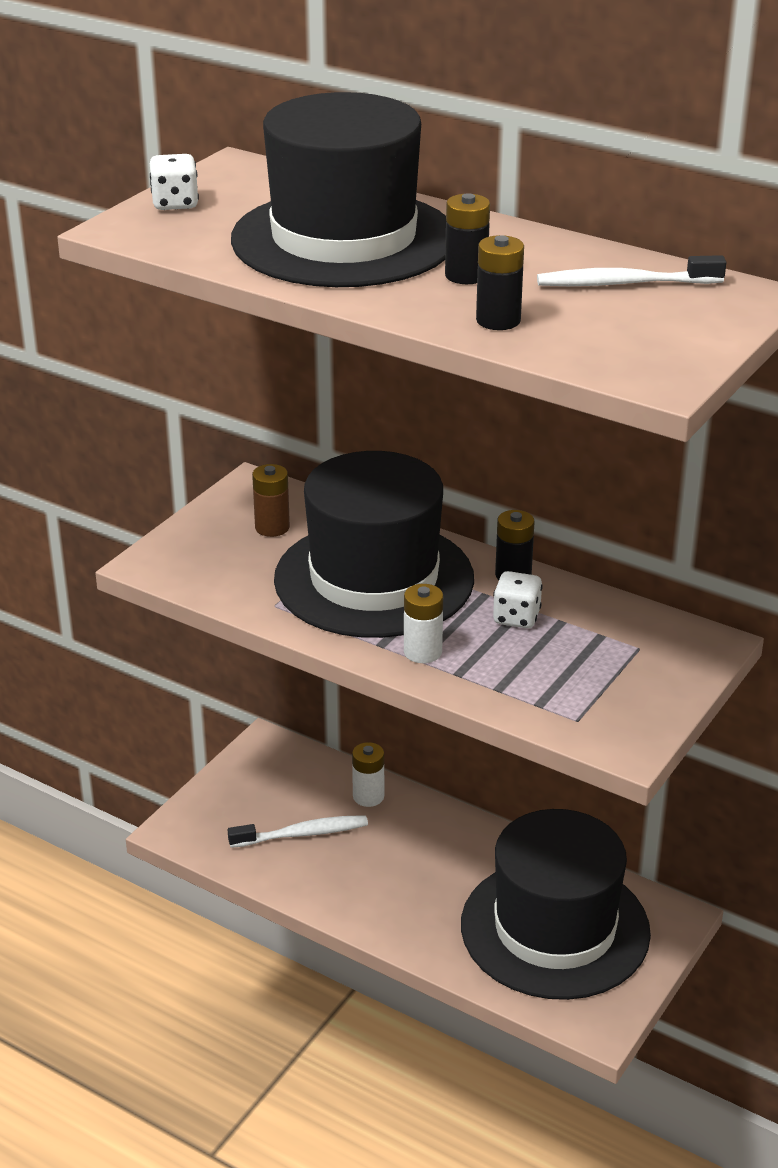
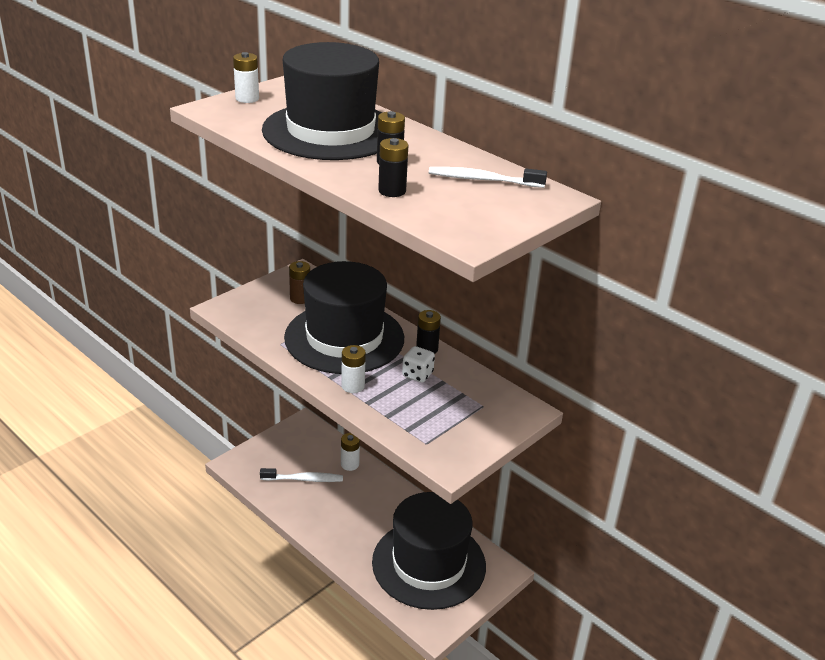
camera: 10 degrees right, 0 degrees up
(175, 203) = (247, 99): white dice -> white battery

